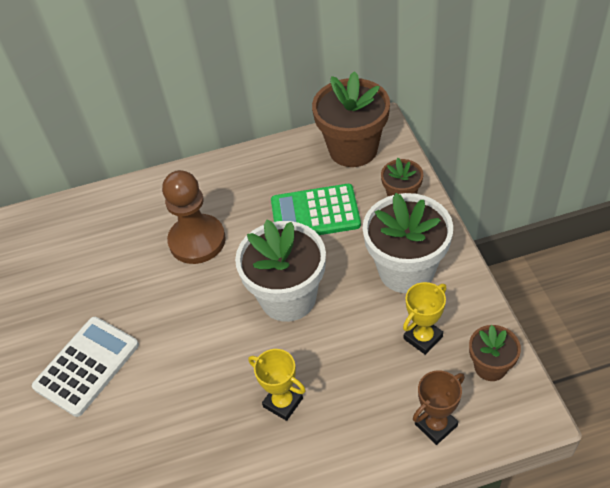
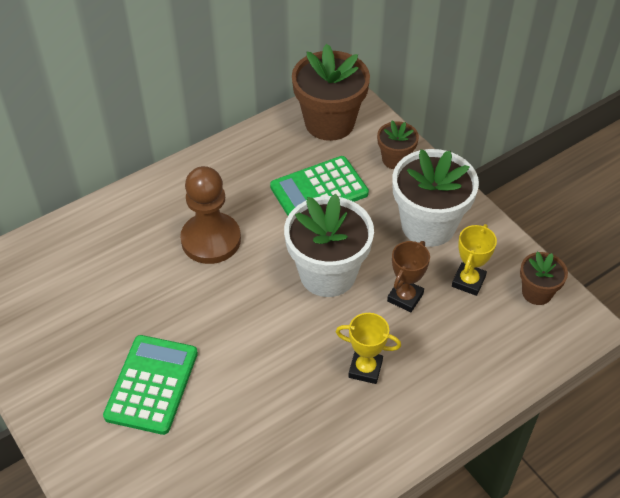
camera: 25 degrees left, 0 degrees up
(87, 366) = (152, 384): white calculator -> green calculator
(436, 425) = (510, 353): brown trophy -> brown trophy (405, 297)

